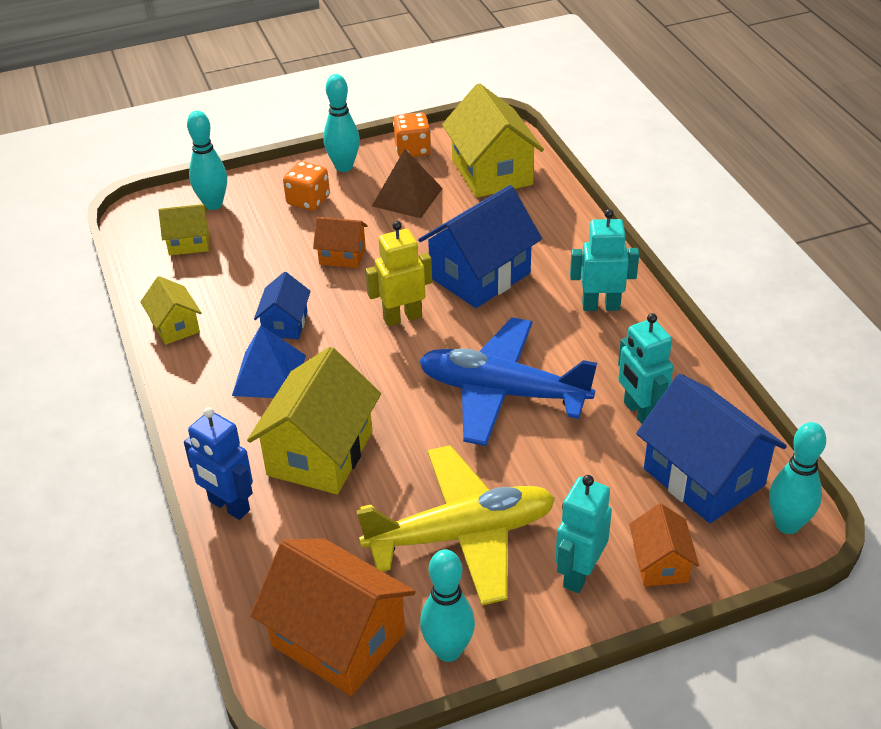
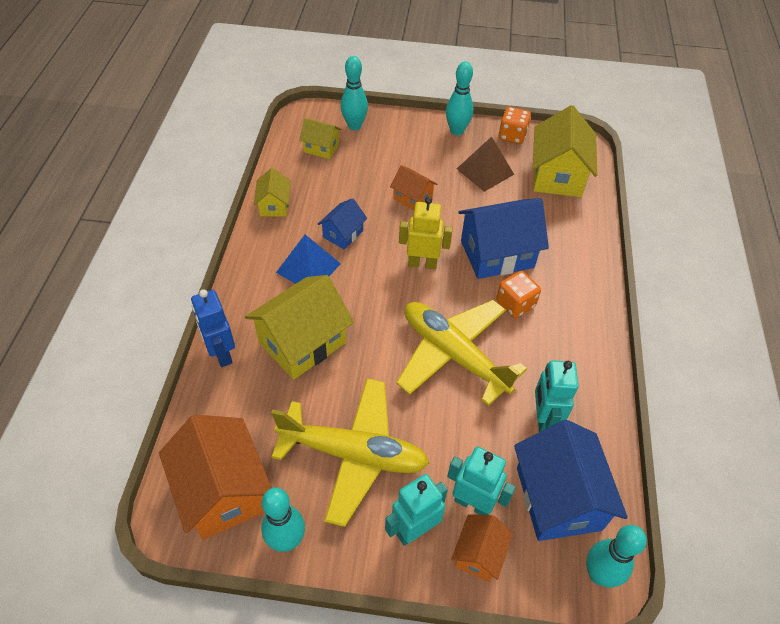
camera: 25 degrees right, 10 degrees up
(308, 200) = (417, 147): orange dice -> orange dice (515, 304)
(503, 393) = (454, 355): blue plane -> yellow plane
(601, 306) = (570, 317): turquoise robot -> turquoise robot (473, 503)

